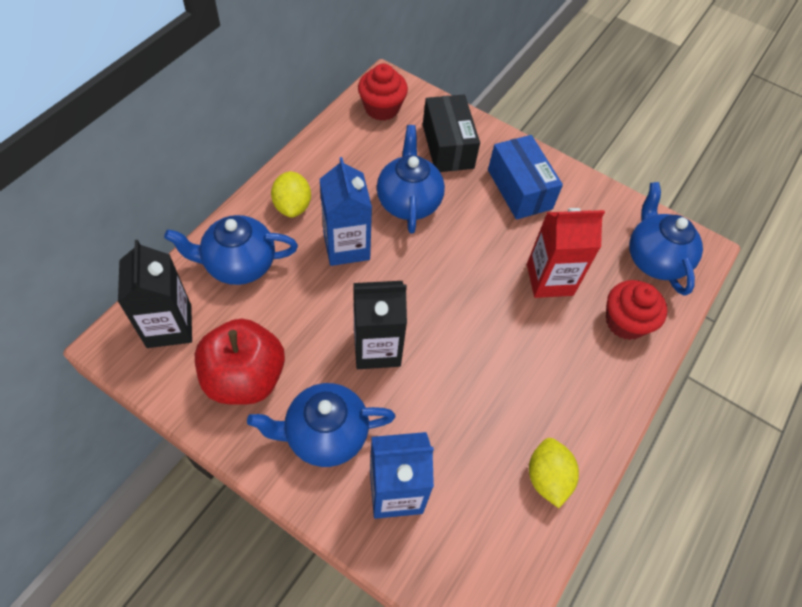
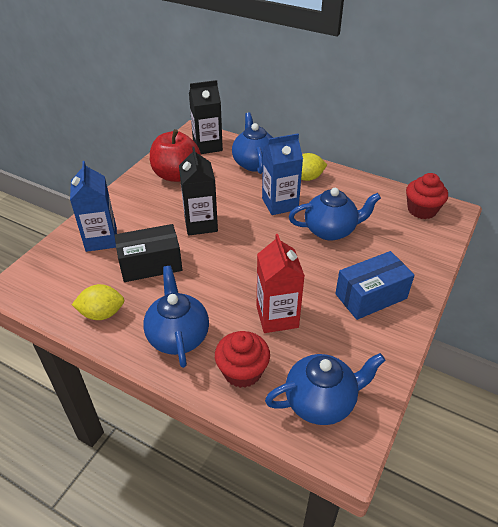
camera: 90 degrees right, 15 degrees down
(325, 434) = (140, 208): blue teapot -> blue teapot (178, 336)
(447, 146) = (399, 249): black box -> black box (150, 264)

